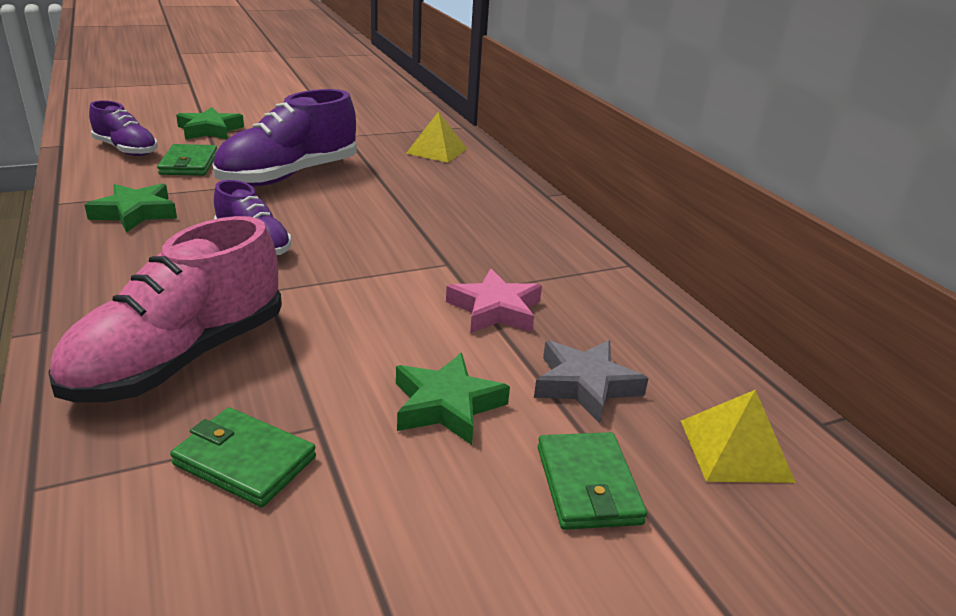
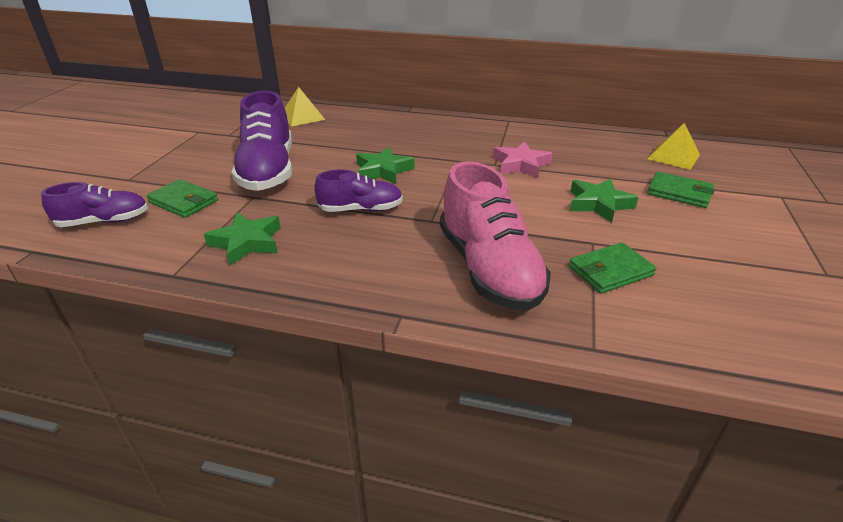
camera: 50 degrees left, 5 degrees up
(210, 130) = (125, 178): green star -> green star (383, 170)
(585, 385) = (606, 168): grey star -> none

